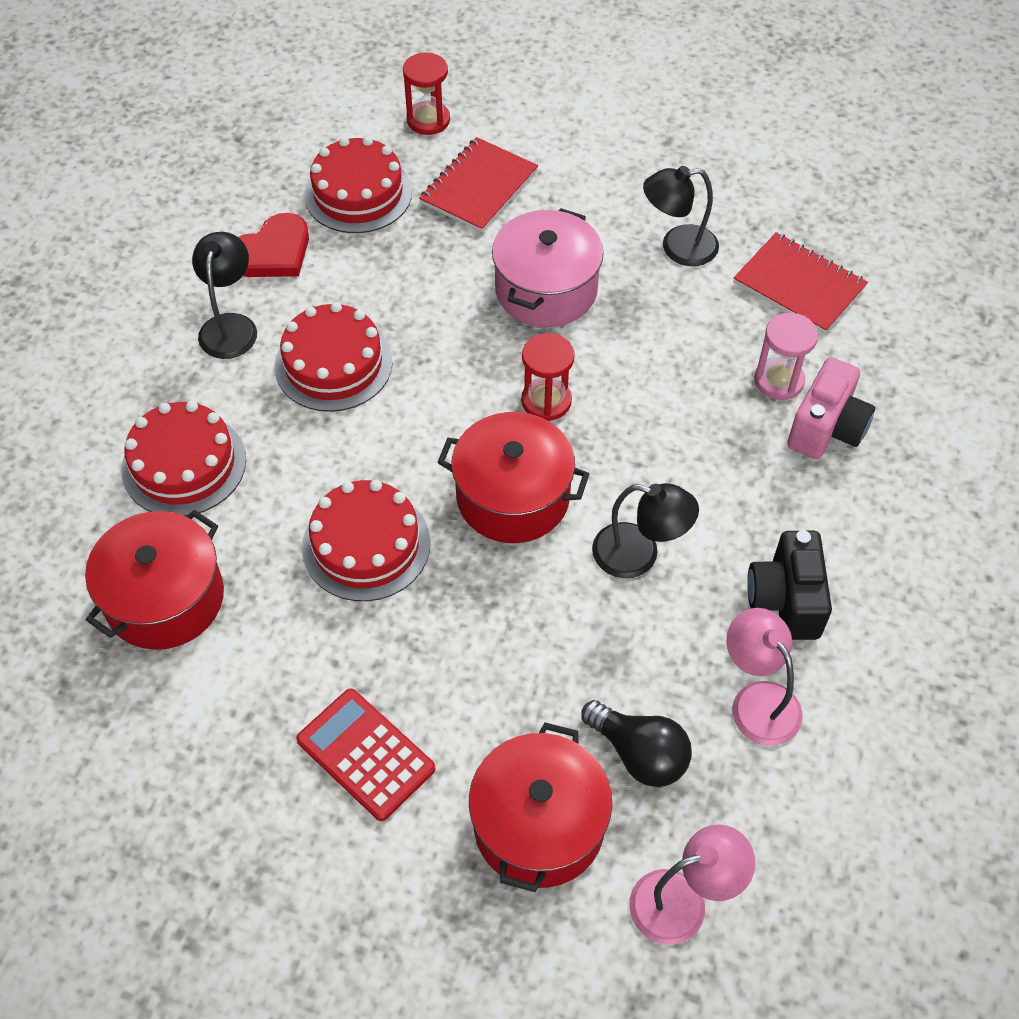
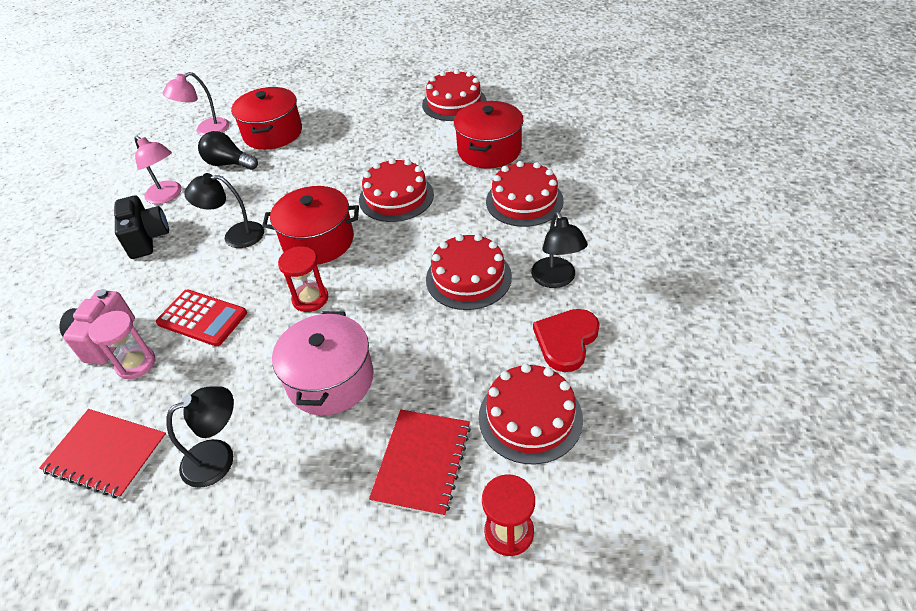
camera: 165 degrees right, 10 degrees down
(145, 773) = (454, 103): none -> red cake
(366, 754) = (359, 131): red calculator -> red calculator (202, 318)

